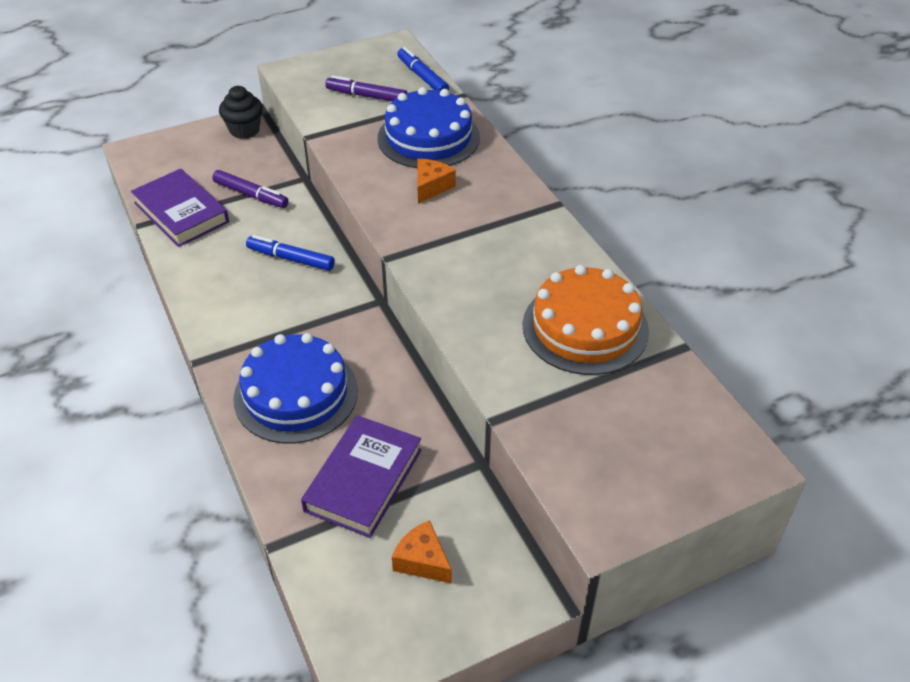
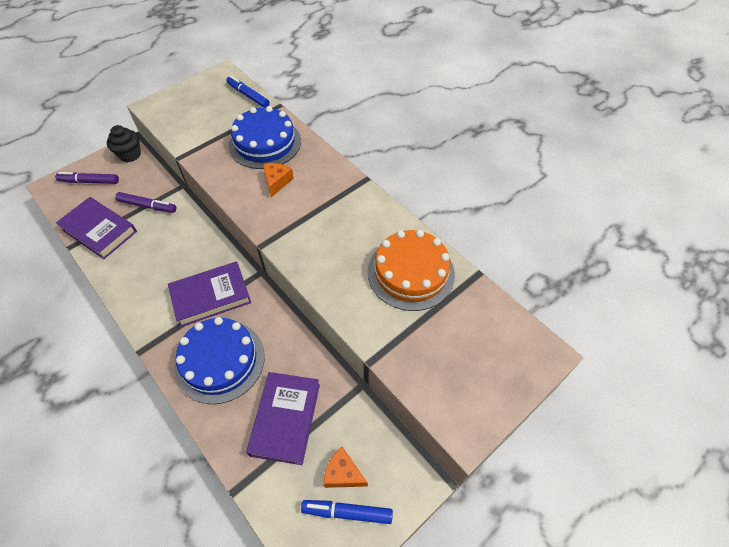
camera: 15 degrees left, 10 degrees up
(291, 259) = (189, 252): blue marker -> blue marker (347, 512)
(305, 316) = (211, 296): none -> purple book
(366, 96) = (212, 117): purple marker -> purple marker (89, 182)

